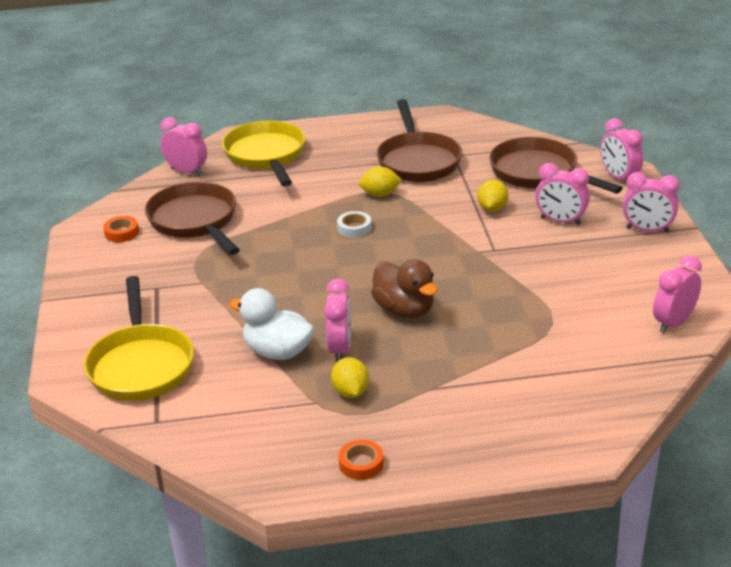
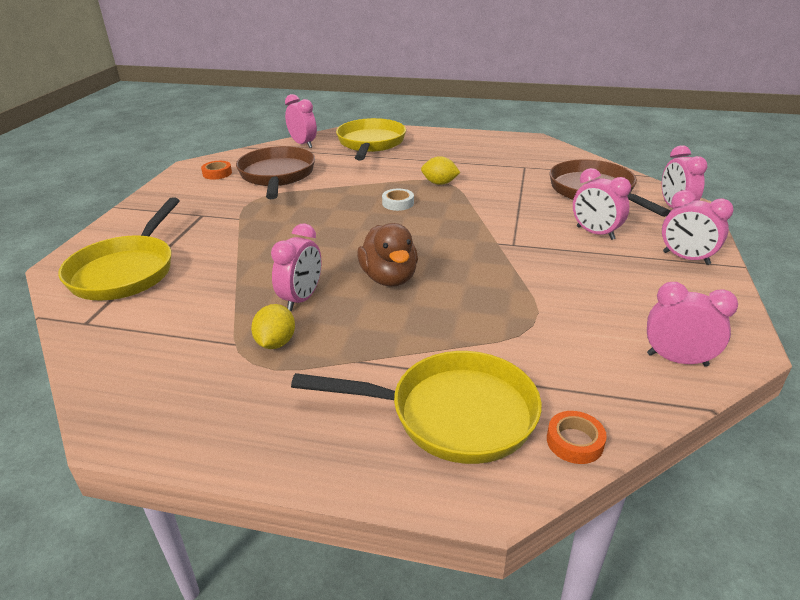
camera: 20 degrees right, 0 degrees up
(277, 352) = (245, 287): white duck -> none
(361, 464) = (219, 425): orange tape -> orange tape (574, 442)
(418, 161) = (490, 165): brown pan -> none
(492, 208) = (533, 211): yellow lemon -> none
(532, 407) = (453, 414): none -> yellow pan
(673, 323) = (677, 359): pink clock -> pink clock turned 45 degrees clockwise

